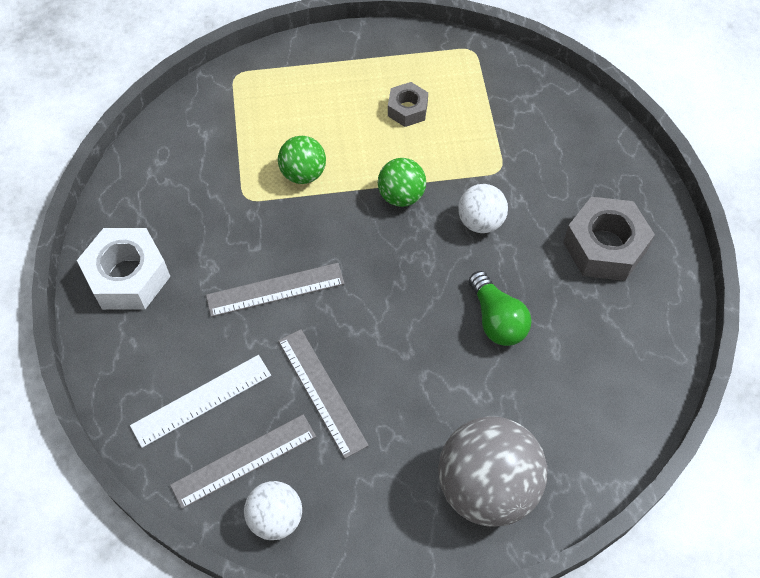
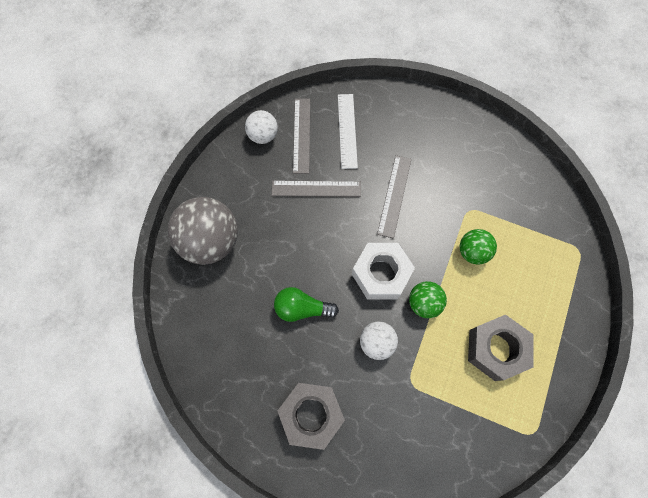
camera: 120 degrees right, 10 degrees up
(128, 276) = (445, 126): white nut -> white nut (381, 274)
(407, 109) = (495, 349): grey nut -> grey nut, size x1.78

